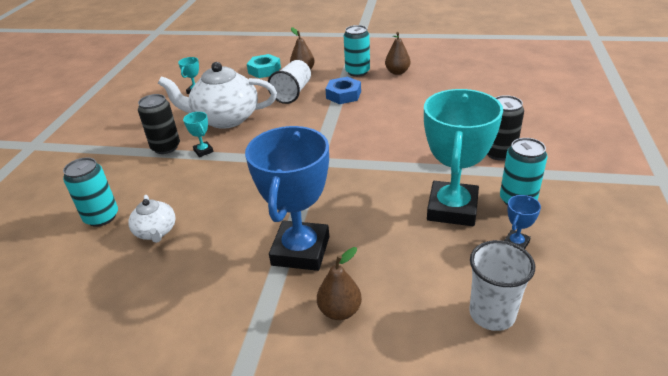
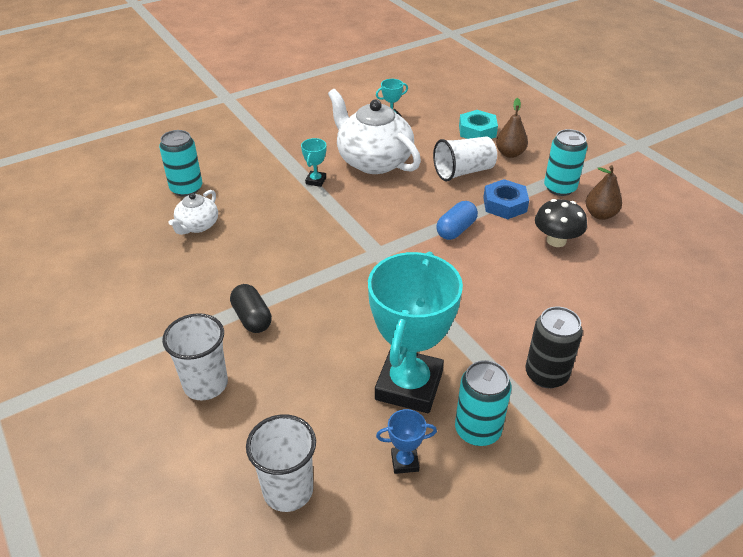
camera: 45 degrees right, 5 degrees up
(166, 147) = (297, 158): black can -> none
(300, 251) = (252, 318): blue trophy -> black capsule
(339, 122) = (456, 230): none -> blue capsule
(340, 310) = (205, 384): brown pear -> white cup
(398, 95) = (556, 240): none -> black mushroom
(452, 209) = (409, 385): turquoise trophy -> turquoise trophy turned 45 degrees counterclockwise

